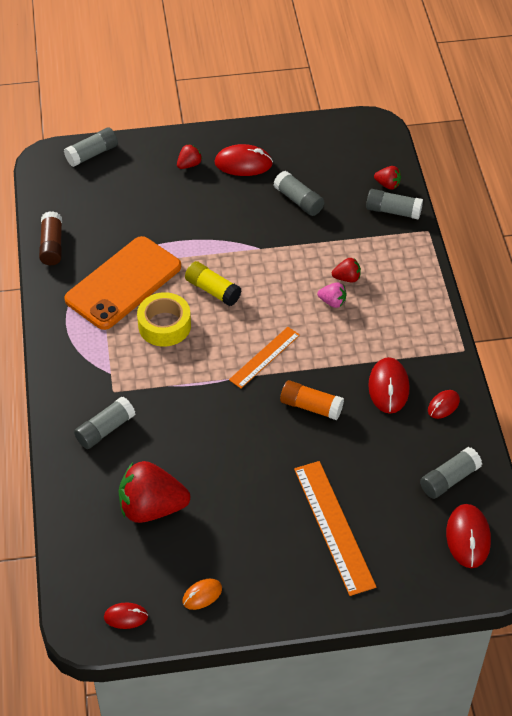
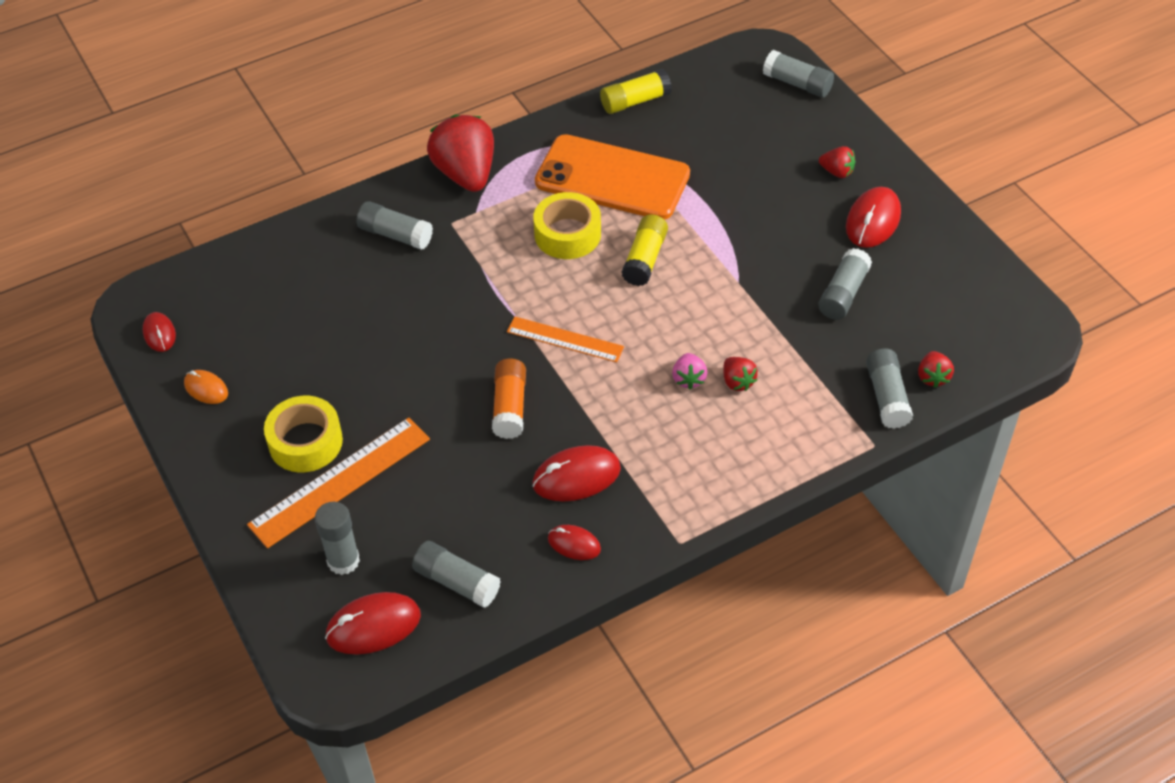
camera: 70 degrees right, 0 degrees up
(52, 245) = (635, 101): brown glue stick -> yellow glue stick
(152, 508) = (306, 308): red strawberry -> red strawberry (465, 174)
(243, 163) = (873, 221): red mouse -> red mouse turned 45 degrees clockwise
(286, 539) = (305, 442): none -> yellow tape
(405, 542) = (343, 561): none -> grey glue stick

